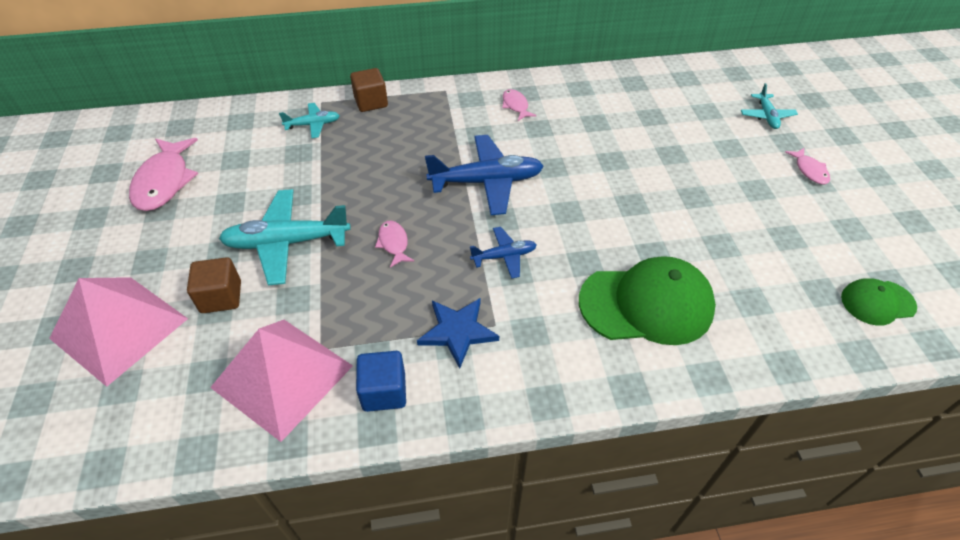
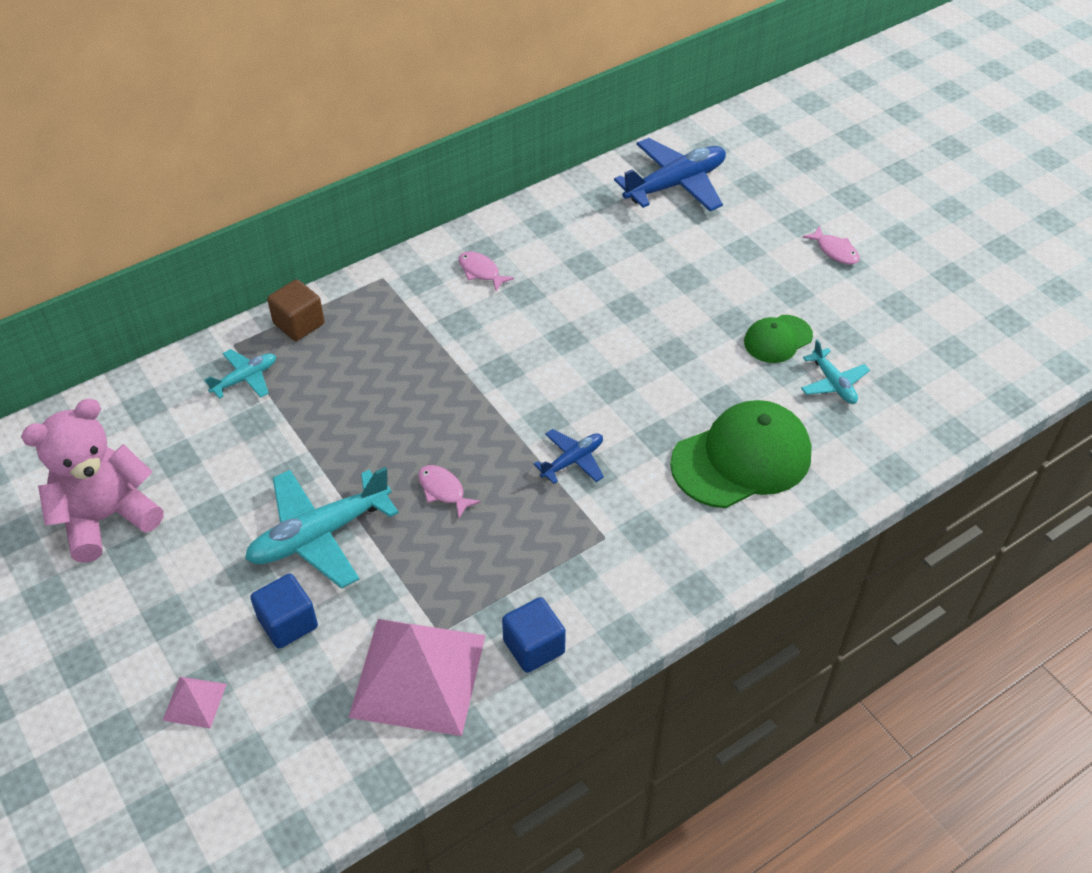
camera: 25 degrees left, 0 degrees up
(119, 328) = (195, 702): pink pyramid -> pink pyramid, size x0.43
(164, 181) = (107, 518): pink fish -> pink teddy bear
(221, 297) = (288, 623): brown cube -> blue cube
(457, 332) = (571, 559): blue star -> none
(486, 182) = (503, 381): blue plane -> blue plane (675, 184)
(766, 116) = (765, 196): turquoise plane -> turquoise plane (833, 383)
(877, 302) = (949, 376): green cap -> green cap (777, 339)

